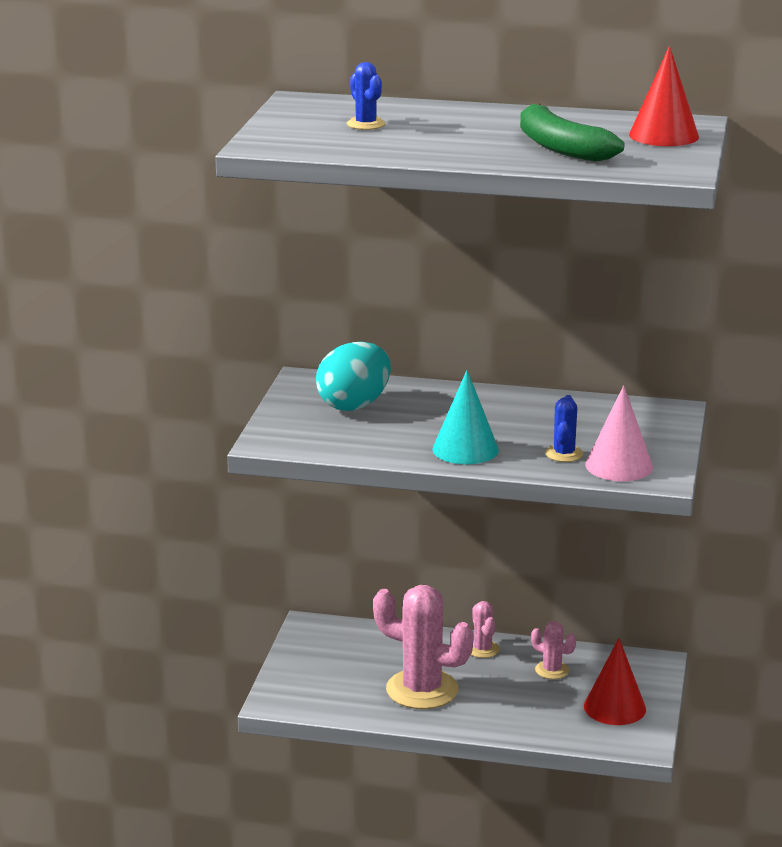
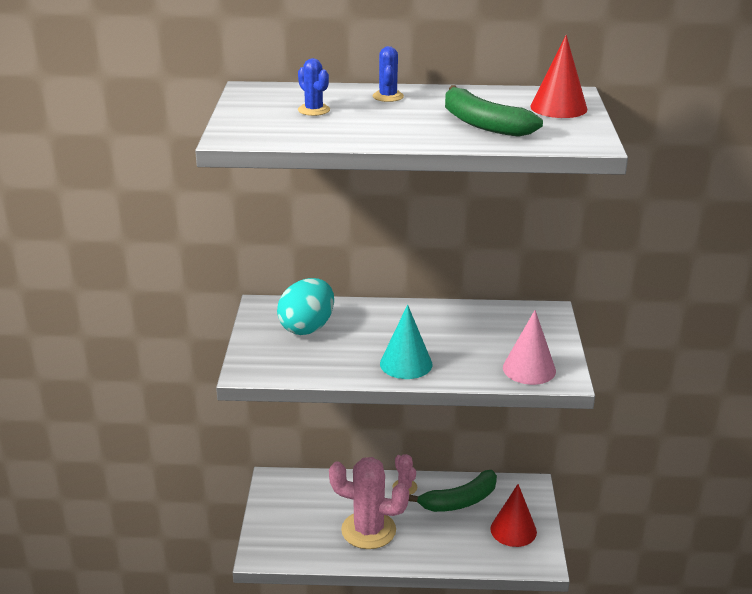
camera: 10 degrees left, 5 degrees up
(552, 670) = (459, 501): pink cactus -> green banana
(564, 454) = (483, 361): blue cactus -> blue cactus (388, 96)

